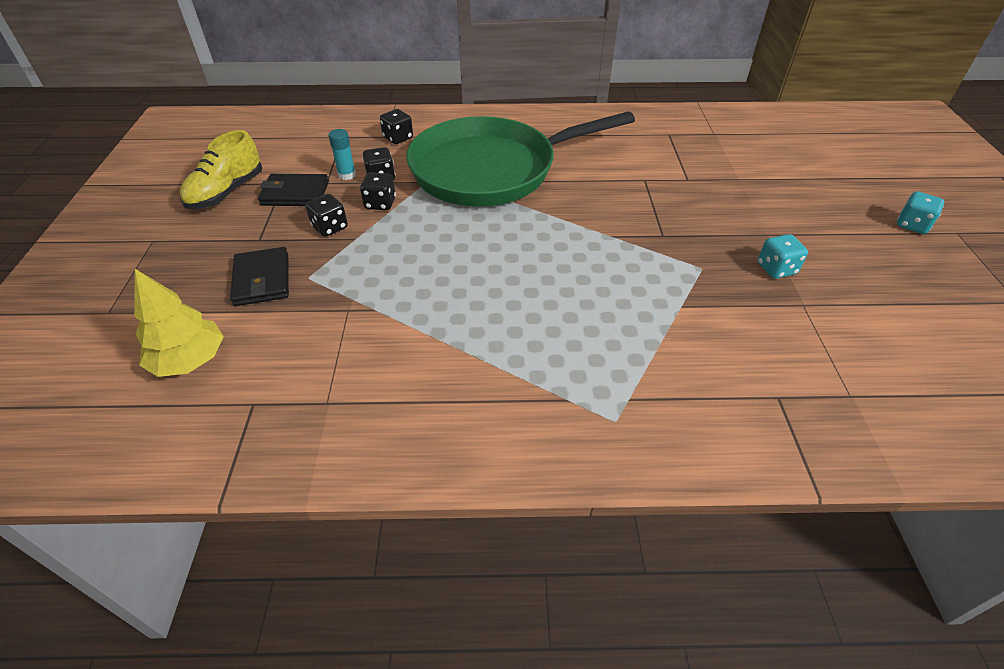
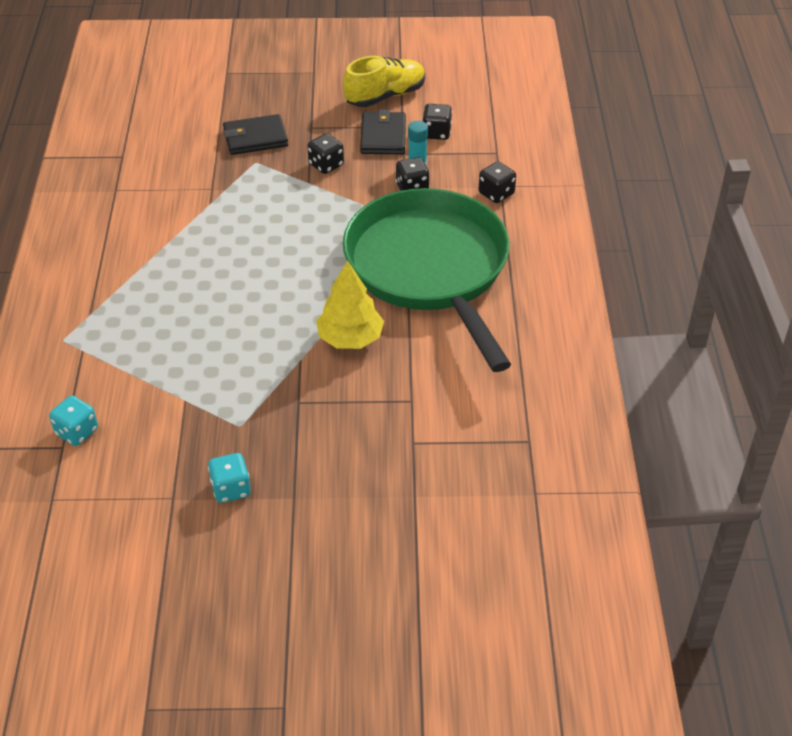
camera: 90 degrees right, 0 degrees up
(190, 360) = (169, 120): yellow tree -> yellow tree (350, 338)
(227, 192) = (385, 96): yellow shoe -> yellow shoe turned 120 degrees clockwise
(380, 204) = (364, 192): black dice -> black dice (436, 133)
(912, 225) = (302, 659): turquoise dice -> turquoise dice (77, 432)

